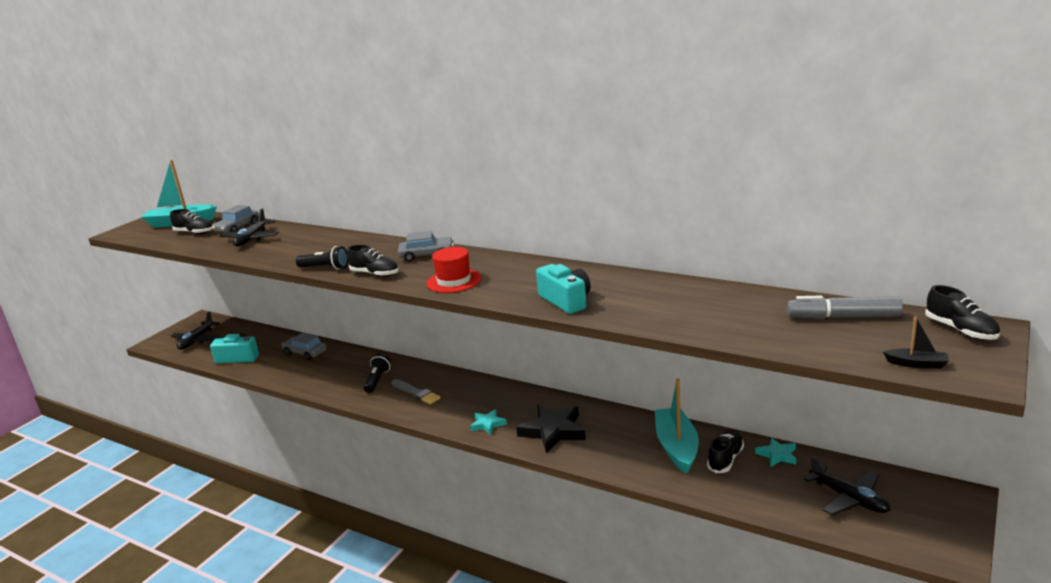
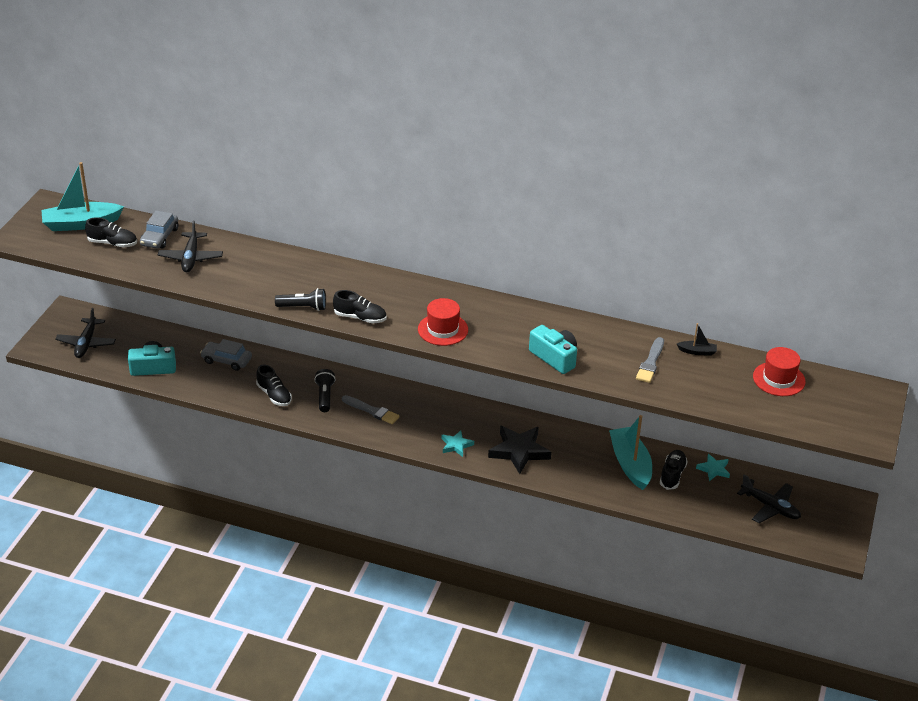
camera: 15 degrees left, 15 degrees up
(427, 255) = (399, 291): grey car -> none
(679, 304) = (650, 362): none -> grey brush
(843, 317) = (779, 379): grey marker -> red hat
(916, 364) = (829, 427): black boat -> black boat (697, 351)
(960, 330) = (860, 393): black shoe -> black shoe (274, 395)

